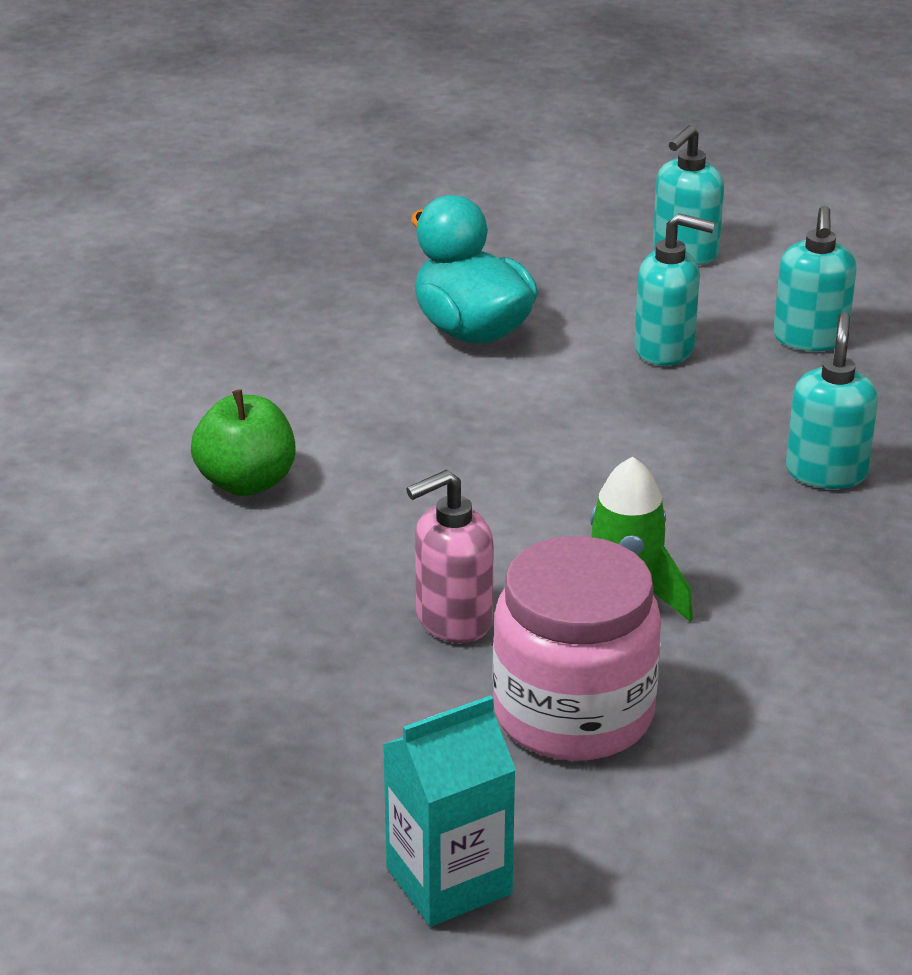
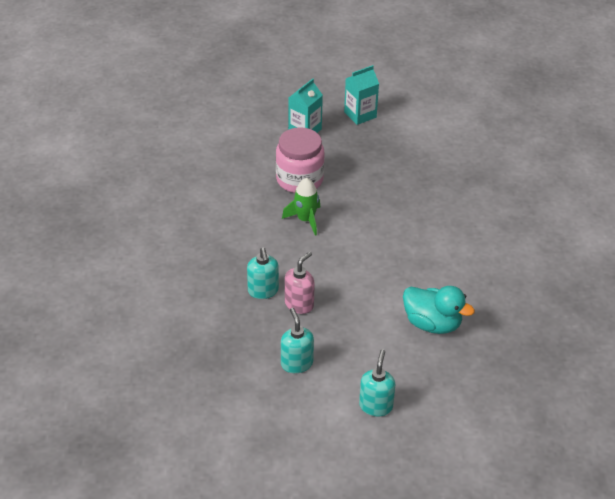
camera: 155 degrees right, 10 degrees up
(207, 883) = (360, 115): none -> turquoise carton
(246, 482) = (452, 227): green apple -> none
(452, 620) = (351, 197): pink soap dispenser -> pink soap dispenser (299, 304)
(665, 349) = (351, 337): turquoise soap dispenser -> none

